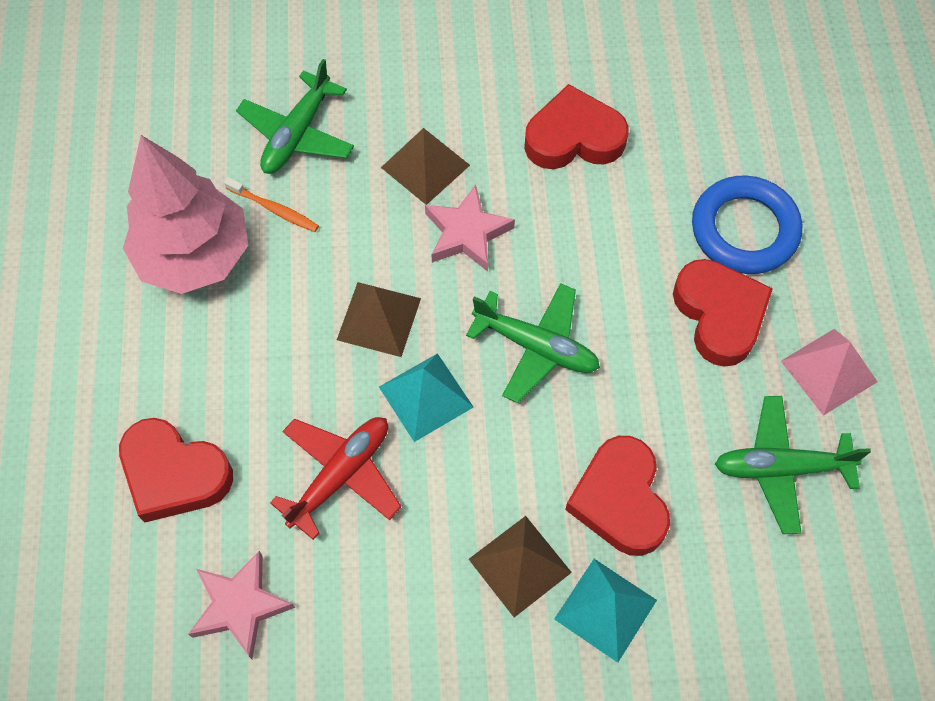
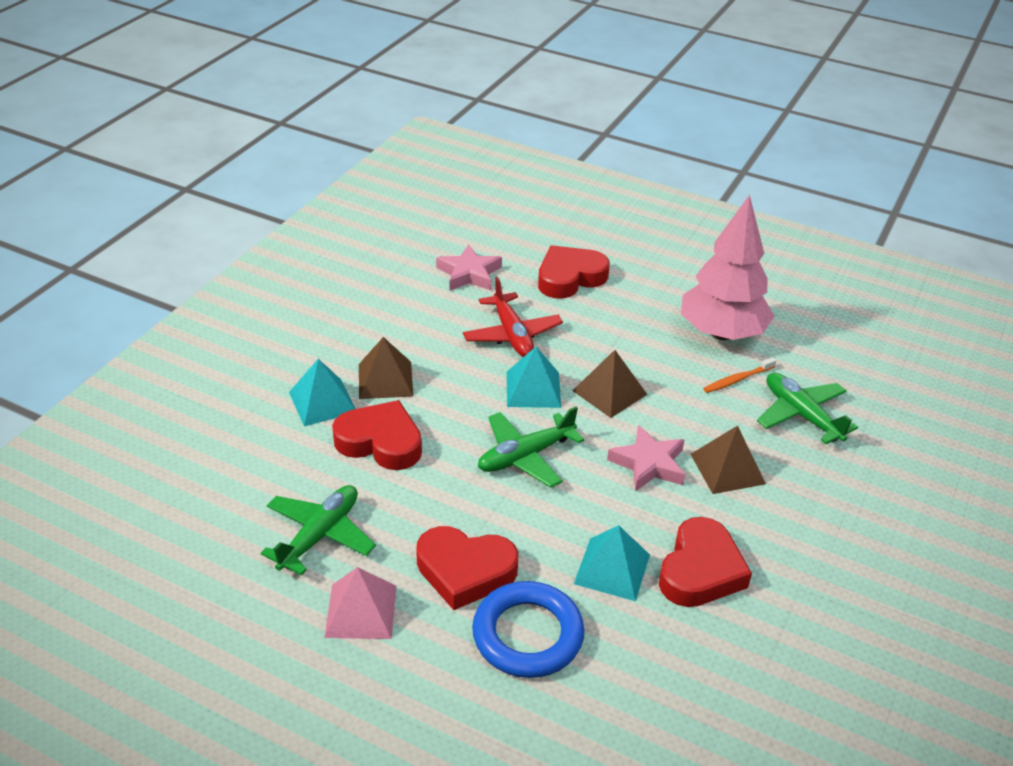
camera: 120 degrees right, 25 degrees down
(624, 202) = (612, 569): none -> turquoise pyramid

